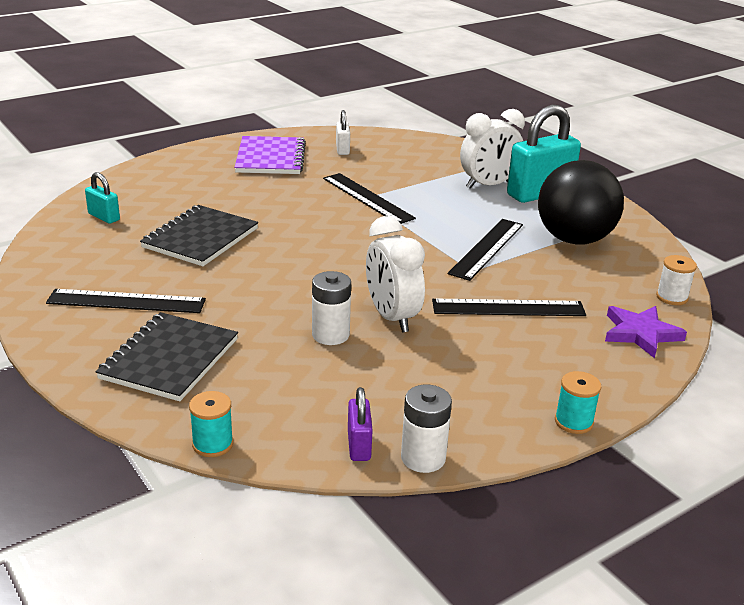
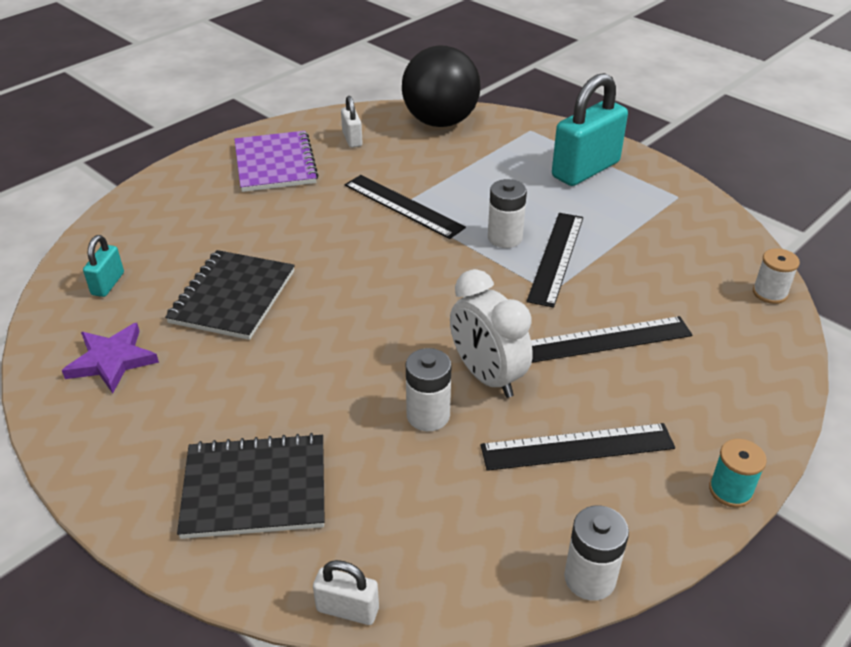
camera: 10 degrees left, 10 degrees up
(104, 217) = (108, 284): turquoise padlock -> turquoise padlock turned 75 degrees clockwise
(126, 301) = (176, 409): black ruler -> black ruler (577, 446)
(169, 359) = (255, 488): black notebook -> black notebook turned 75 degrees clockwise
(212, 444) = (347, 609): turquoise spool -> white padlock
(359, 445) = (513, 575): purple padlock -> none
(447, 230) = (505, 238): none -> white battery
(488, 185) = (528, 166): white clock -> none
(574, 239) = (643, 229): black ball -> black ball (440, 122)
(640, 333) = (755, 350): purple star -> purple star (112, 360)

